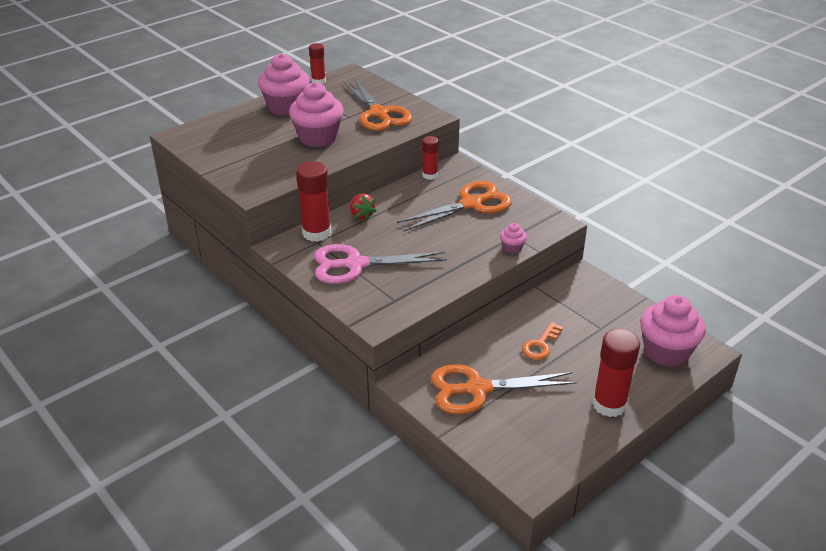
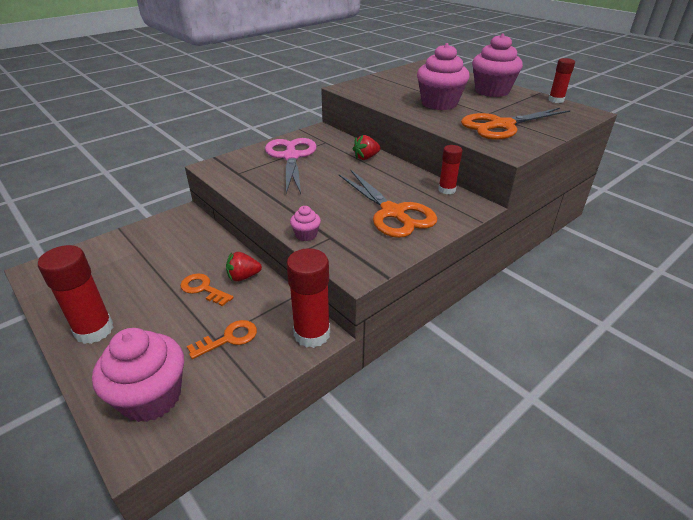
camera: 90 degrees right, 0 degrees up
(316, 233) = (338, 141): red glue stick -> red glue stick (312, 334)
(477, 389) = (160, 247): orange scissors -> none
(519, 321) = (243, 277): none -> red strawberry
(598, 320) = (229, 338): none -> orange key

